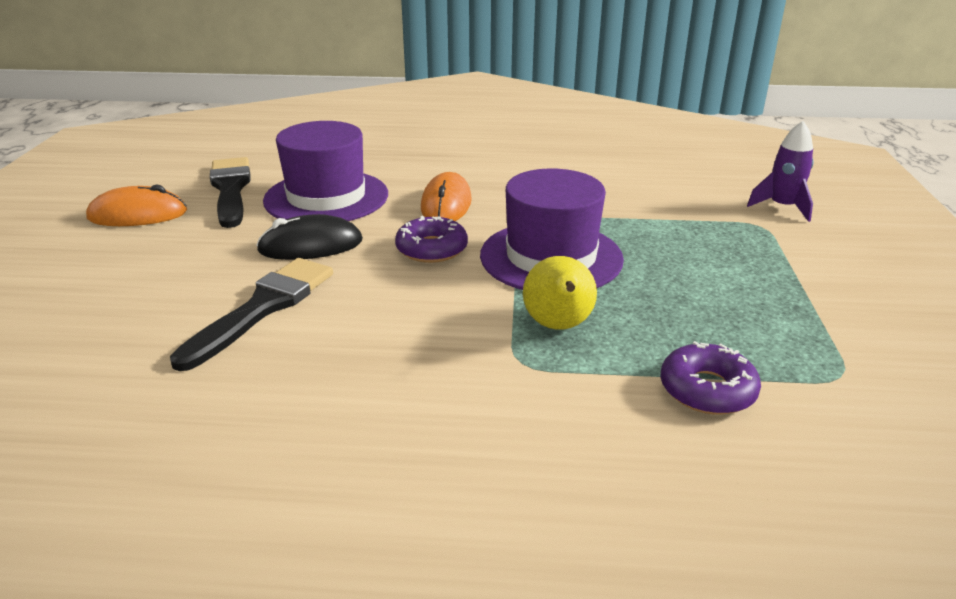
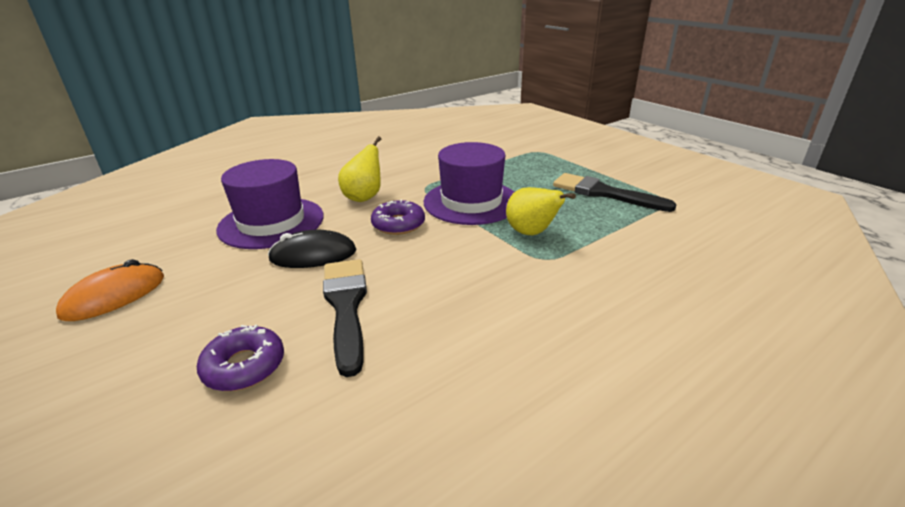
camera: 40 degrees left, 0 degrees up
(230, 189) = (177, 246): black brush -> black brush (604, 193)
(311, 246) = (313, 255): black mouse -> black mouse turned 45 degrees clockwise
(446, 204) = (364, 197): orange mouse -> yellow pear
(707, 390) = (635, 230): purple donut -> purple donut (244, 366)
(782, 207) = (534, 140): purple rocket -> none

